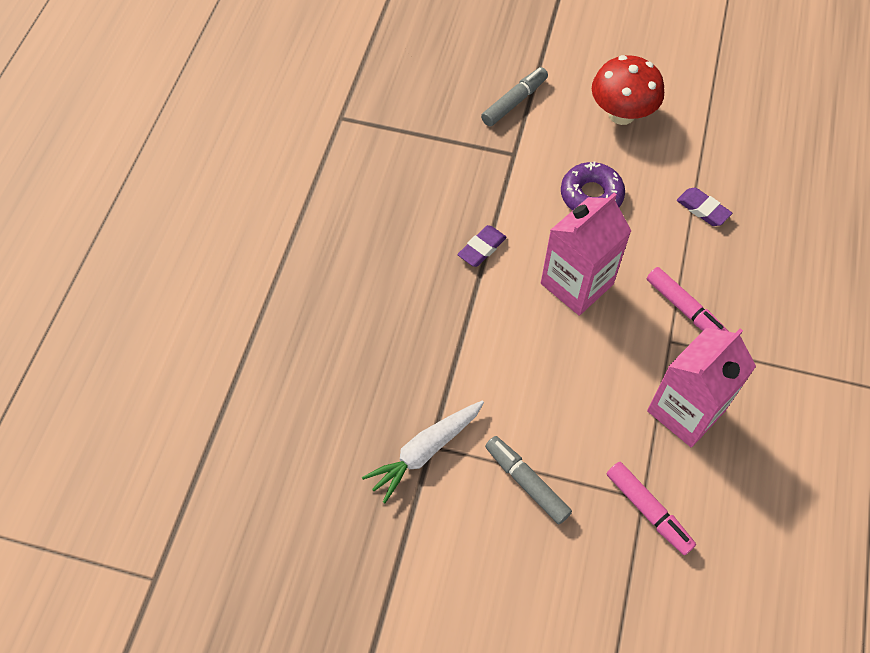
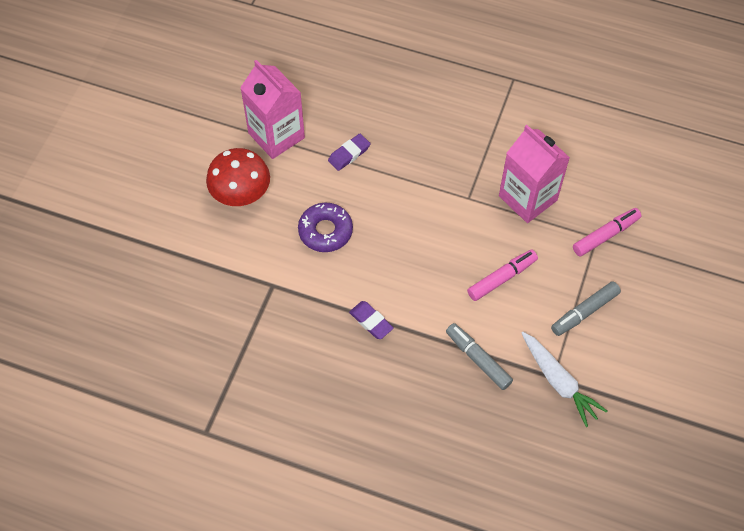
camera: 85 degrees left, 0 degrees up
(514, 102) = (212, 278): grey marker -> grey marker (478, 359)
(577, 284) = (412, 254): pink carton -> pink carton (276, 135)
(685, 309) = (441, 183): pink marker -> pink marker (502, 278)

